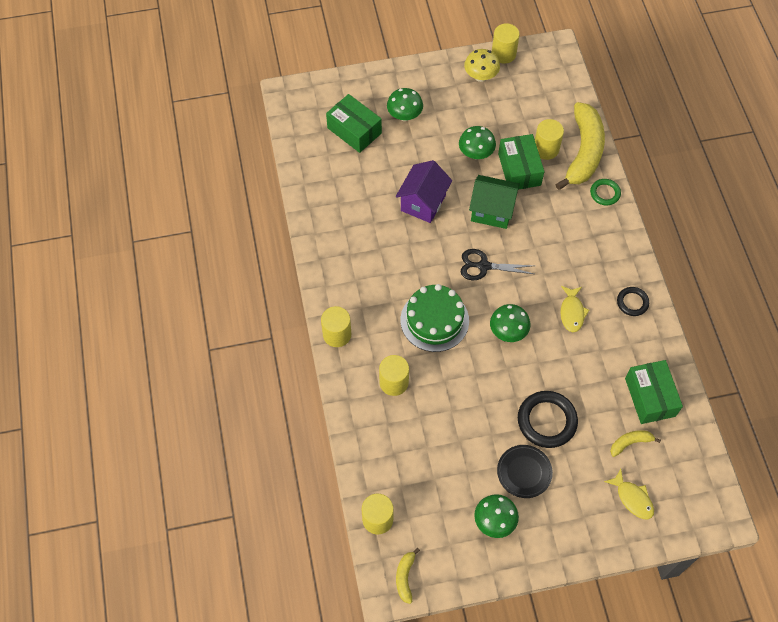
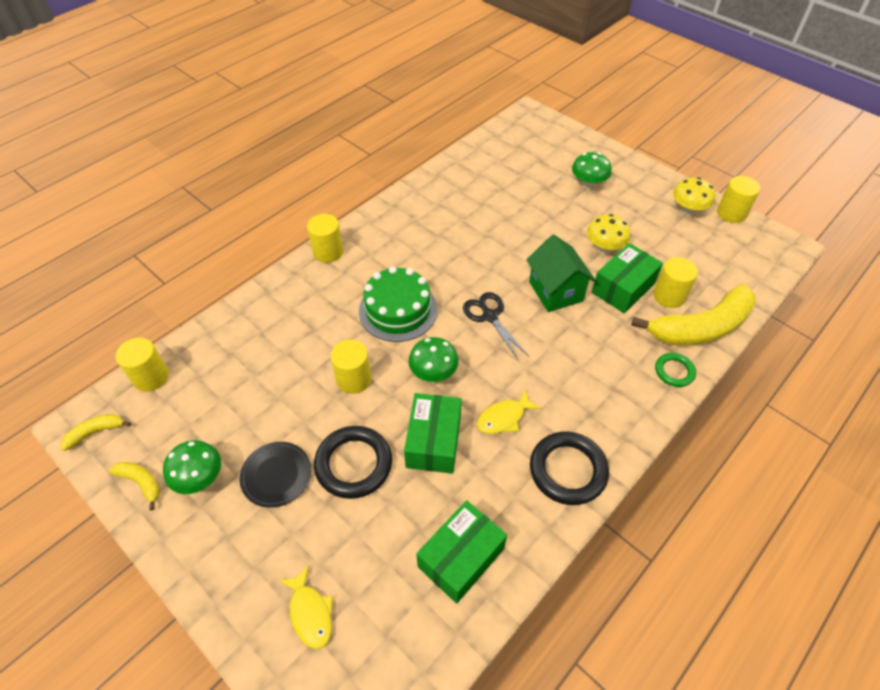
camera: 55 degrees right, 10 degrees down
(354, 130) = (538, 164): green box -> green box (434, 441)
(394, 382) = (308, 314): yellow cylinder -> yellow cylinder (354, 379)
(423, 203) = (514, 240): purple house -> none
(476, 153) = (604, 248): green mushroom -> yellow mushroom
(630, 443) = (384, 568): yellow banana -> yellow banana (141, 483)
(632, 302) = (568, 470): black ring -> black ring, size x1.77
(632, 498) = (310, 613): yellow fish -> yellow fish turned 45 degrees counterclockwise

